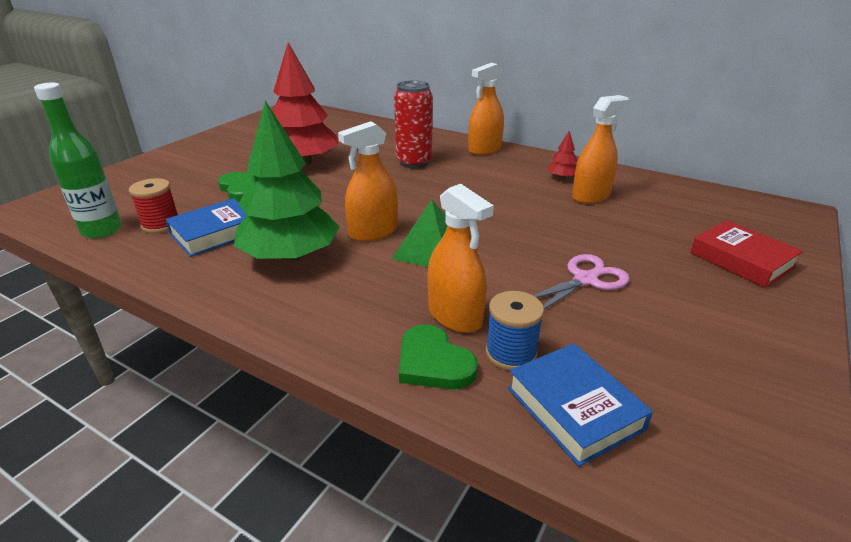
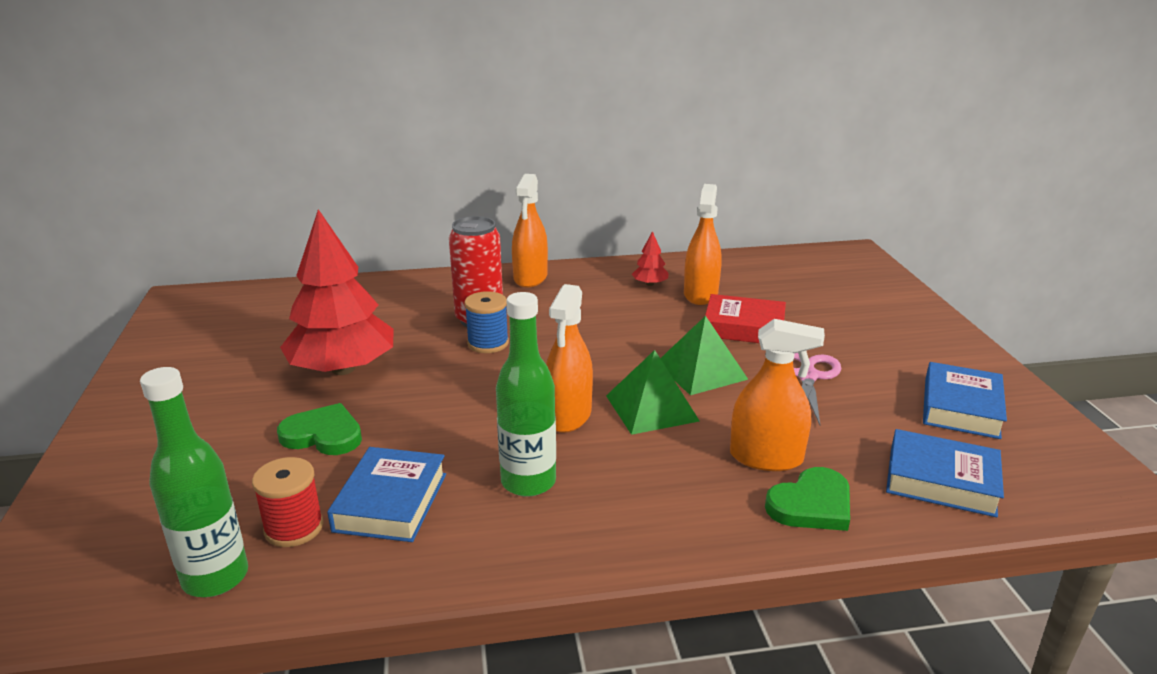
camera: 40 degrees left, 5 degrees down
(290, 256) = (528, 482): green tree -> green bottle
(433, 362) = (811, 505): green heart -> green heart turned 45 degrees counterclockwise
(505, 242) = (701, 371): none -> green pyramid
(511, 353) = (849, 465): blue spool -> blue spool (488, 343)
(699, 367) = (961, 407): none -> blue book
(741, 260) = (876, 310): red book -> red book (743, 327)

